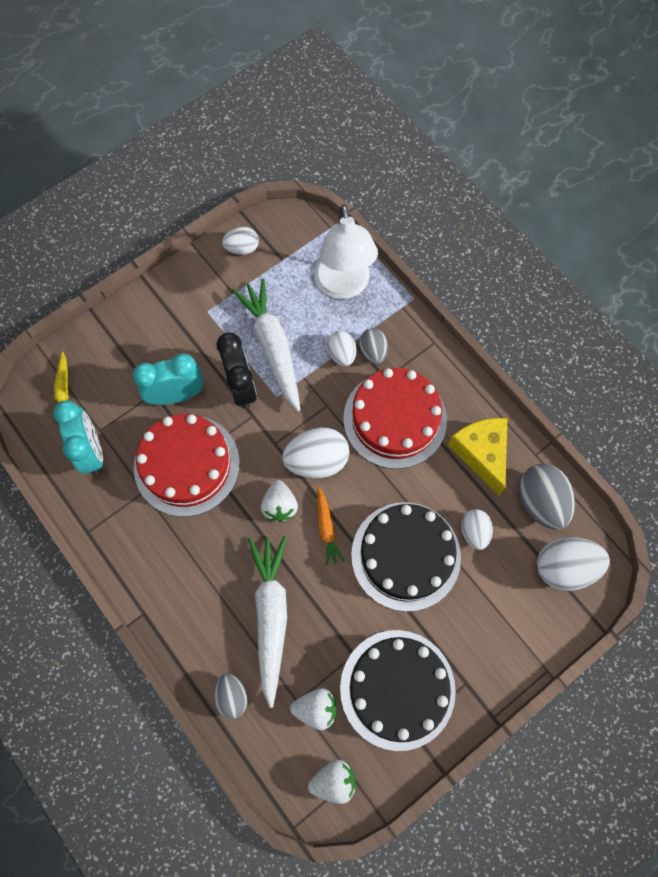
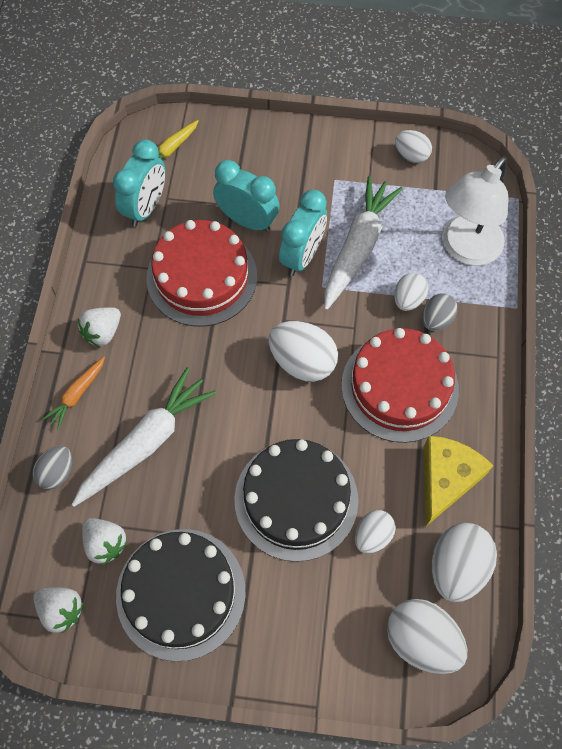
camera: 45 degrees right, 5 degrees down
(241, 386) = (302, 256): black clock -> turquoise clock
(280, 506) = (238, 369): white strawberry -> white strawberry (103, 332)
(326, 528) = (256, 419): orange carrot -> orange carrot (77, 395)
(540, 502) = (457, 567): grey egg -> white egg

